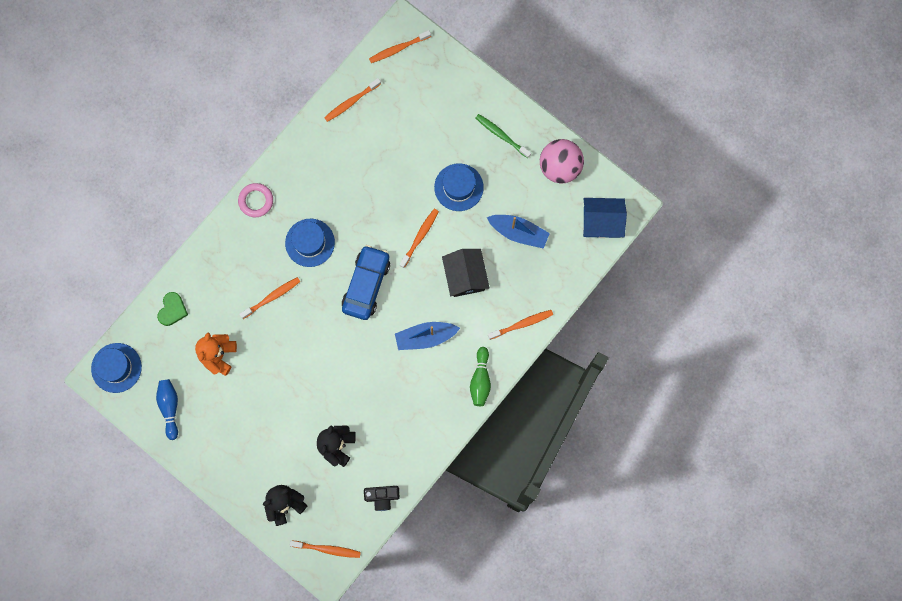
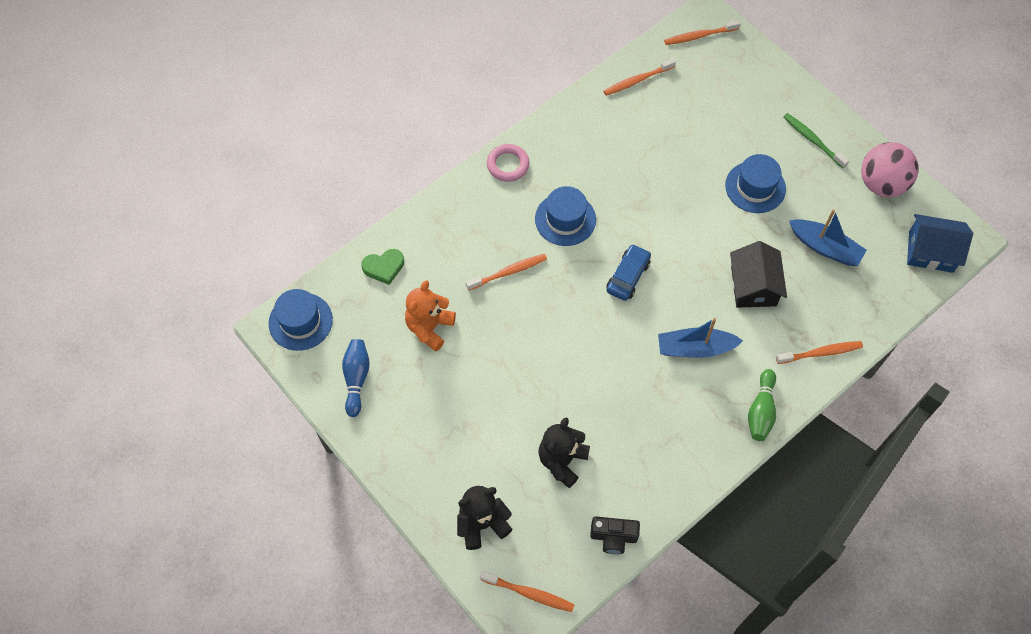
camera: 10 degrees right, 15 degrees down
(172, 310) = (384, 267): green heart -> green heart turned 45 degrees clockwise
(366, 285) = (628, 276): blue car -> blue car, size x0.66
(420, 237) = (701, 234): orange toothbrush -> none

